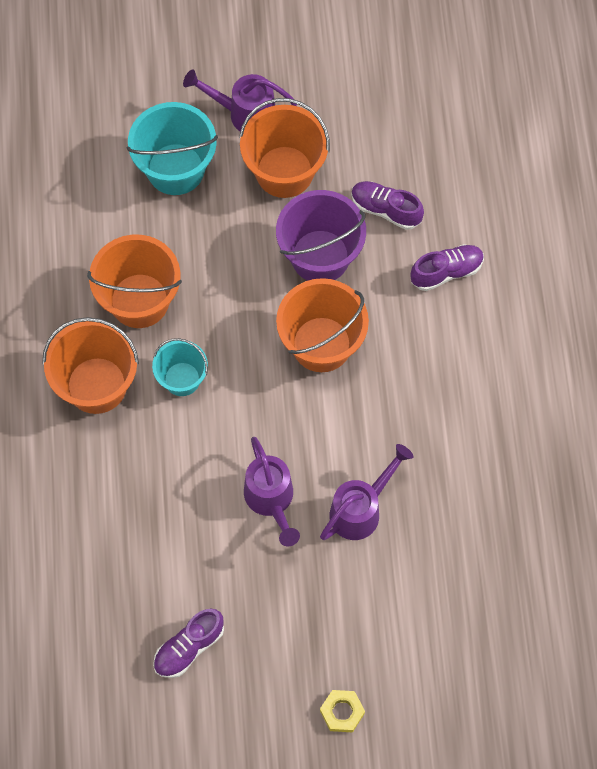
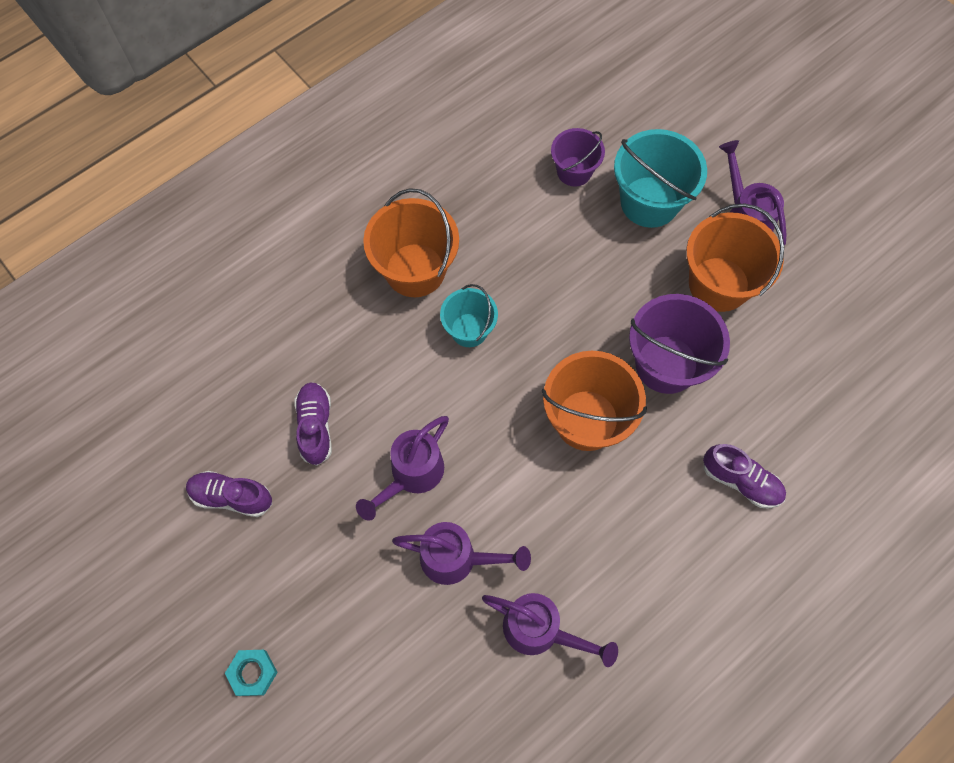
camera: 55 degrees right, 0 degrees up
(103, 204) = (574, 171): none -> purple bucket
(139, 300) = (513, 252): orange bucket -> none
(342, 712) = (252, 673): yellow nut -> turquoise nut
(386, 210) = (755, 389): purple shoe -> purple shoe (315, 427)
(455, 486) = (540, 630): none -> purple watering can

